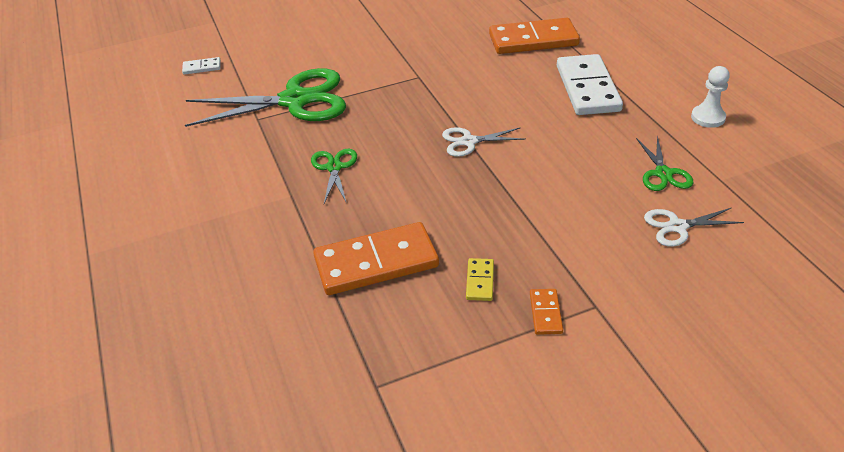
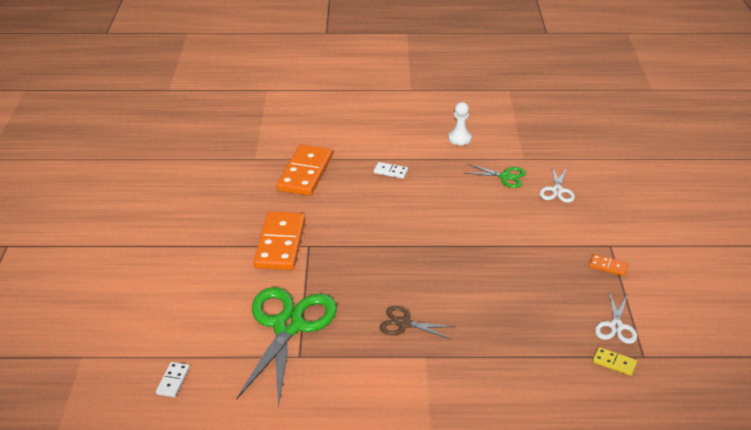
camera: 70 degrees left, 5 degrees down
(334, 167) = (404, 323): green scissors -> brown scissors
(376, 262) = (528, 328): orange domino -> orange domino (280, 244)
(469, 141) = (417, 245): white scissors -> white scissors (616, 326)
(480, 281) = (569, 284): yellow domino -> yellow domino (614, 363)
(587, 88) = (390, 171): white domino -> white domino, size x0.44

